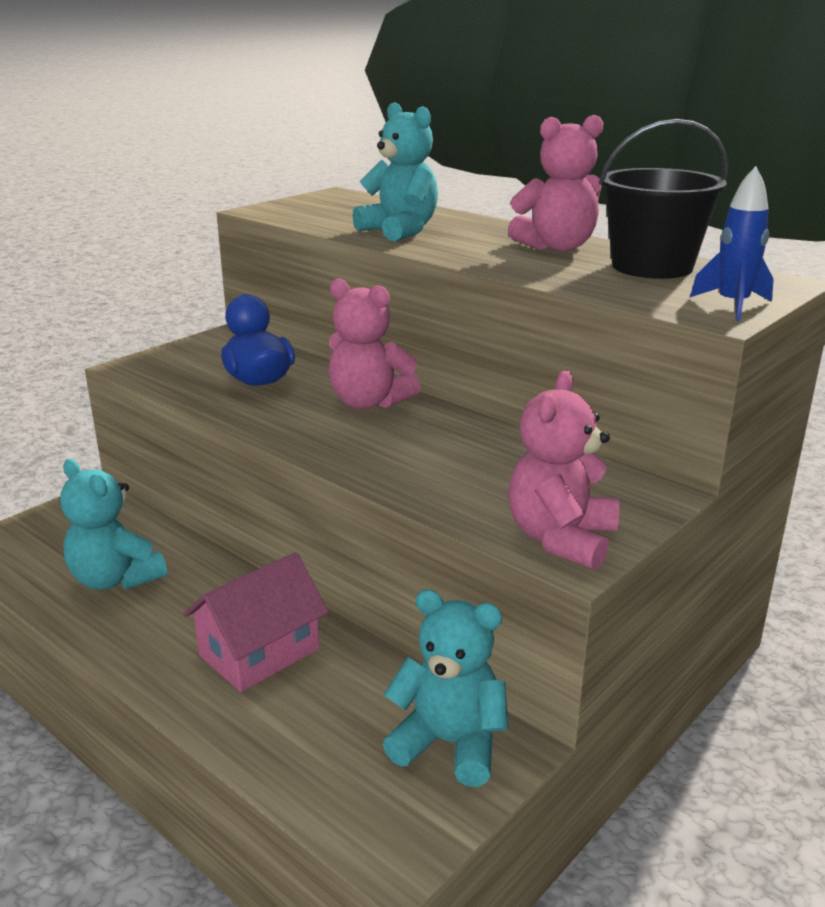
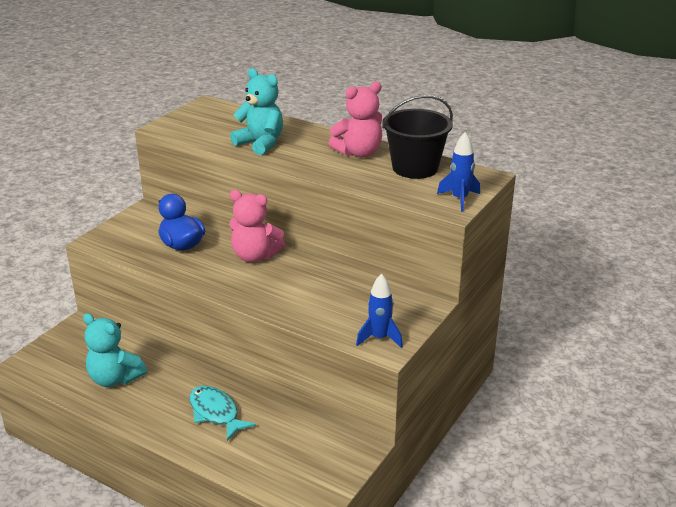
camera: 10 degrees left, 5 degrees up
(259, 652) = (216, 413): pink house -> turquoise fish
(449, 743) = (330, 449): turquoise teddy bear -> none
(561, 539) = (379, 338): pink teddy bear -> blue rocket

